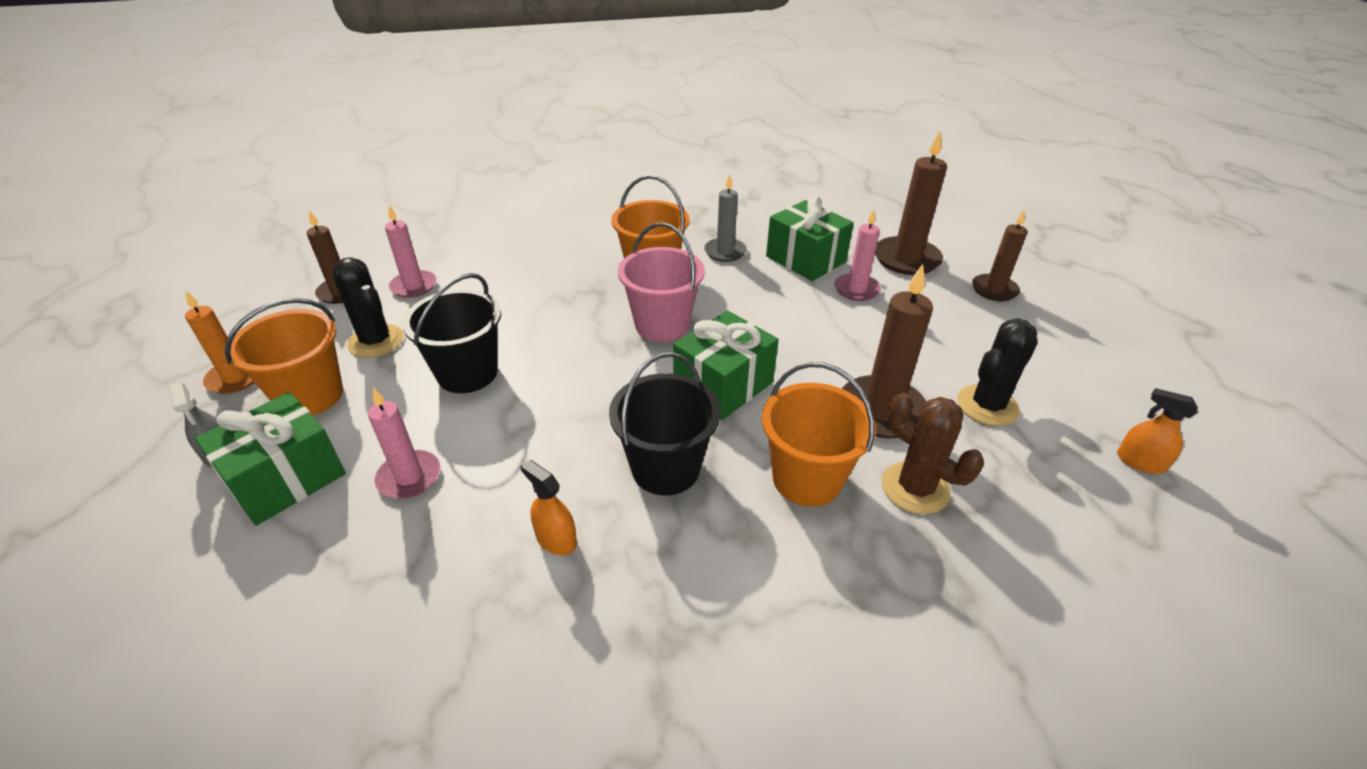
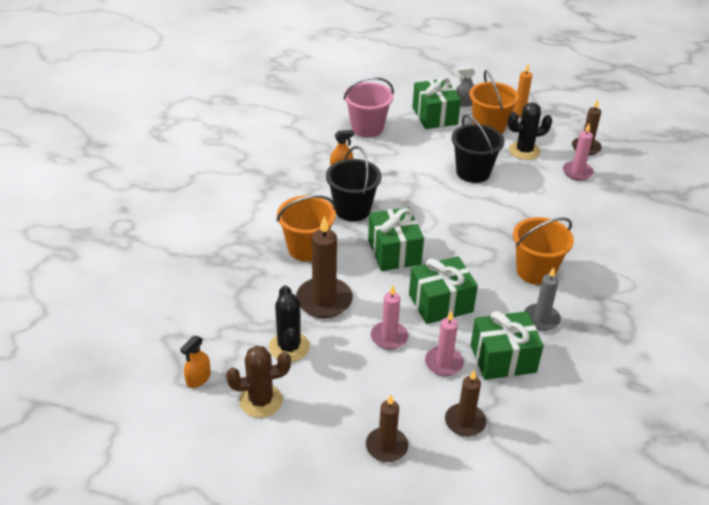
camera: 120 degrees right, 0 degrees up
(409, 477) = (409, 143): pink candle -> pink candle (389, 337)
(662, 325) = (468, 251): pink bucket -> pink bucket (367, 128)
(775, 317) = (440, 303): none -> green gift
(906, 259) = (465, 422): brown candle -> brown candle, size x0.64
(915, 488) = (268, 280): brown cactus -> brown cactus (261, 401)
(1140, 462) = (198, 378): orange spray bottle -> orange spray bottle turned 150 degrees clockwise

